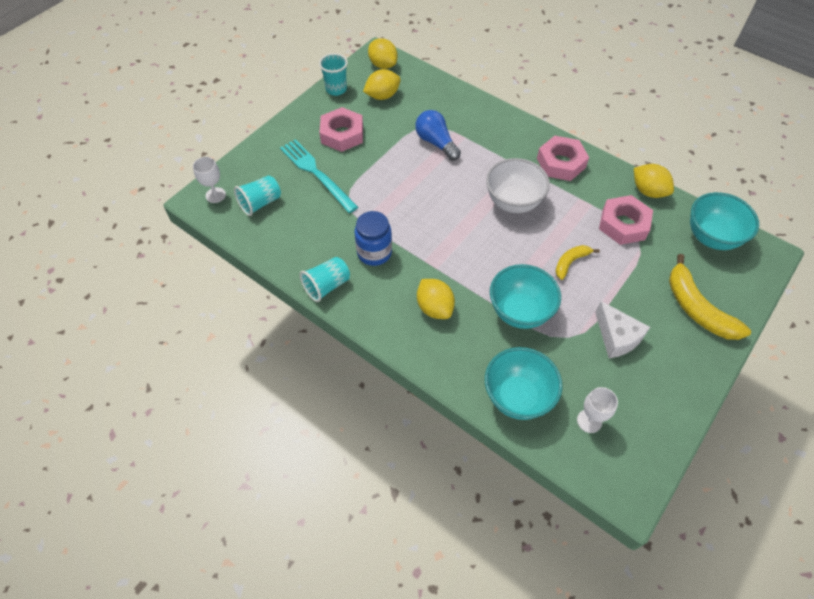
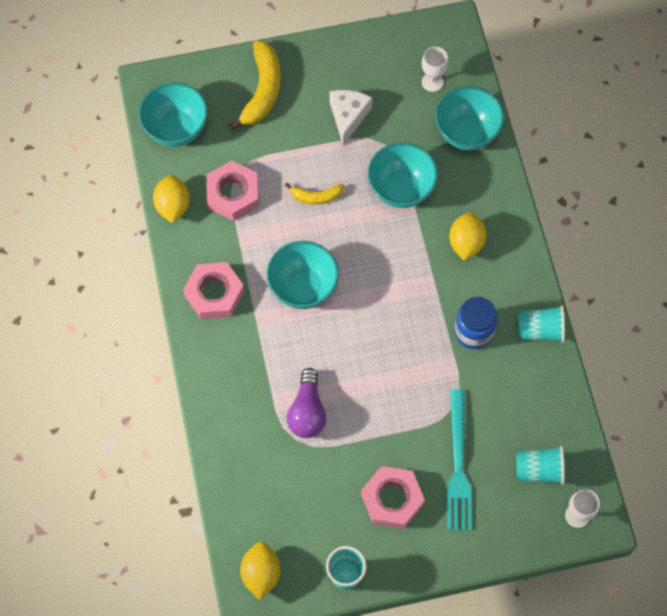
camera: 140 degrees left, 10 degrees up
(382, 96) = (304, 523): yellow lemon -> none
(436, 143) = (307, 411): blue light bulb -> purple light bulb
(513, 202) = (303, 287): white bowl -> turquoise bowl

